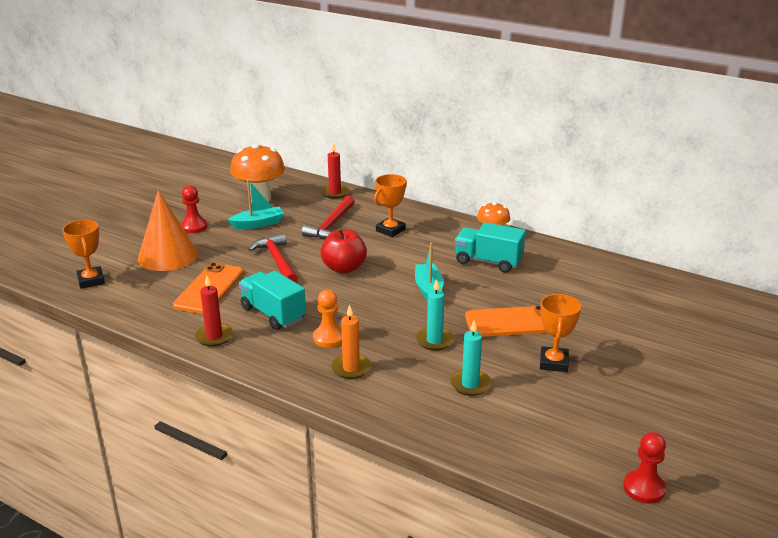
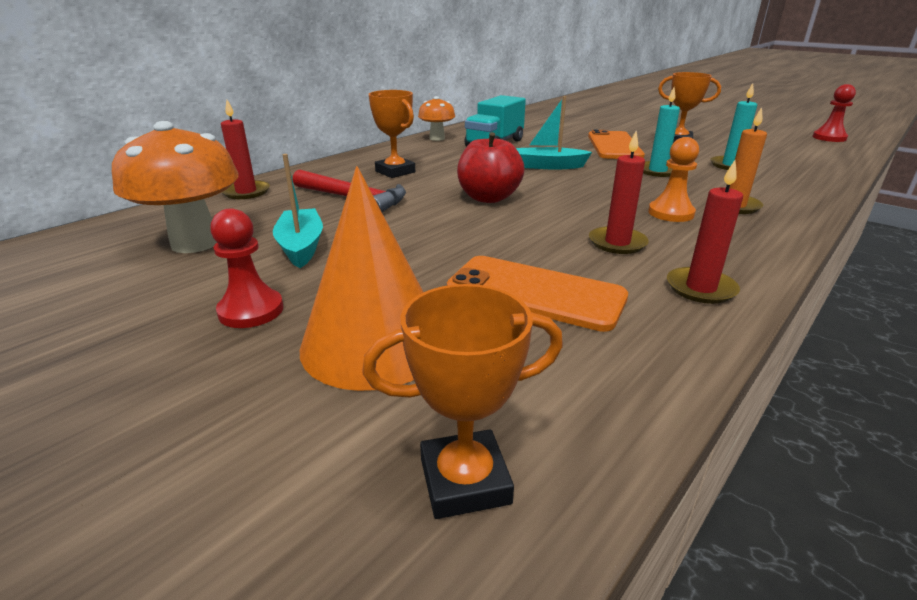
camera: 80 degrees left, 0 degrees up
(273, 314) = (617, 243): turquoise truck -> red candle
(277, 260) = (449, 236): red hammer -> none

